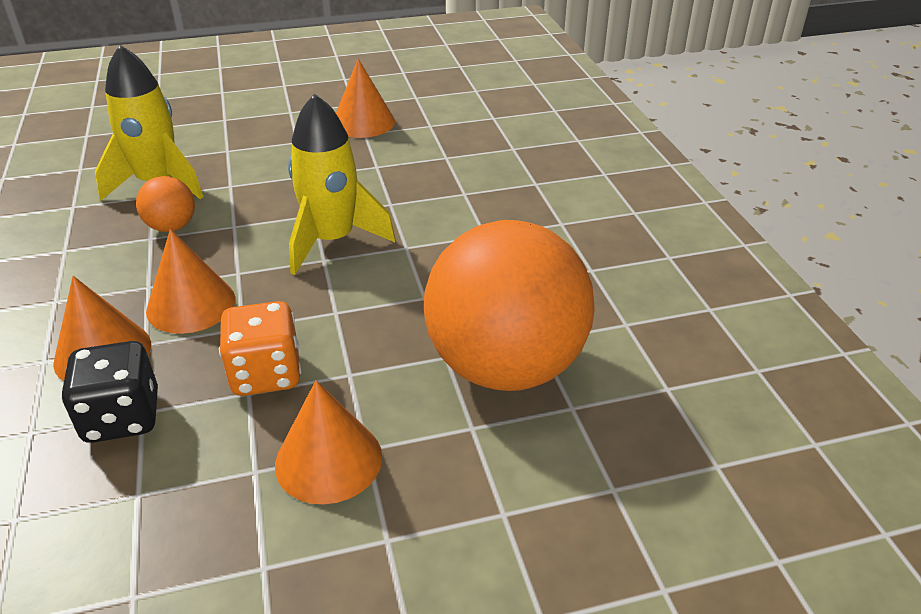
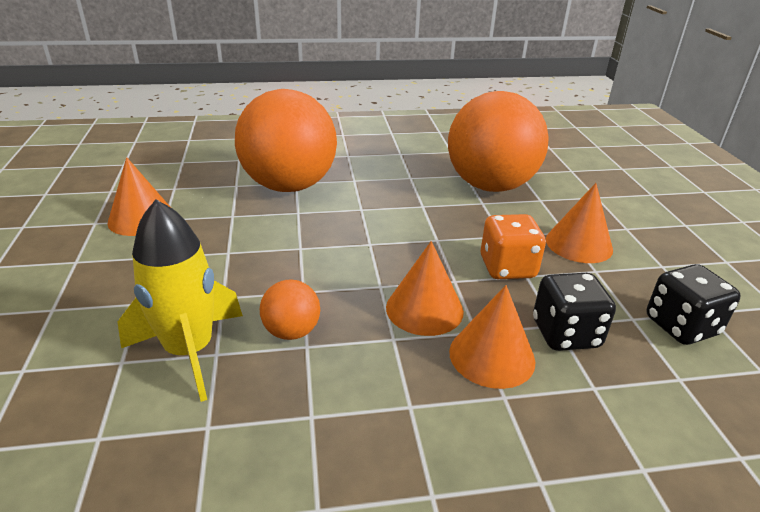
camera: 85 degrees left, 5 degrees down
(107, 549) = (681, 326): none -> black dice
(332, 241) = (345, 239): yellow rocket -> none
(452, 190) = (289, 186): none -> orange ball

